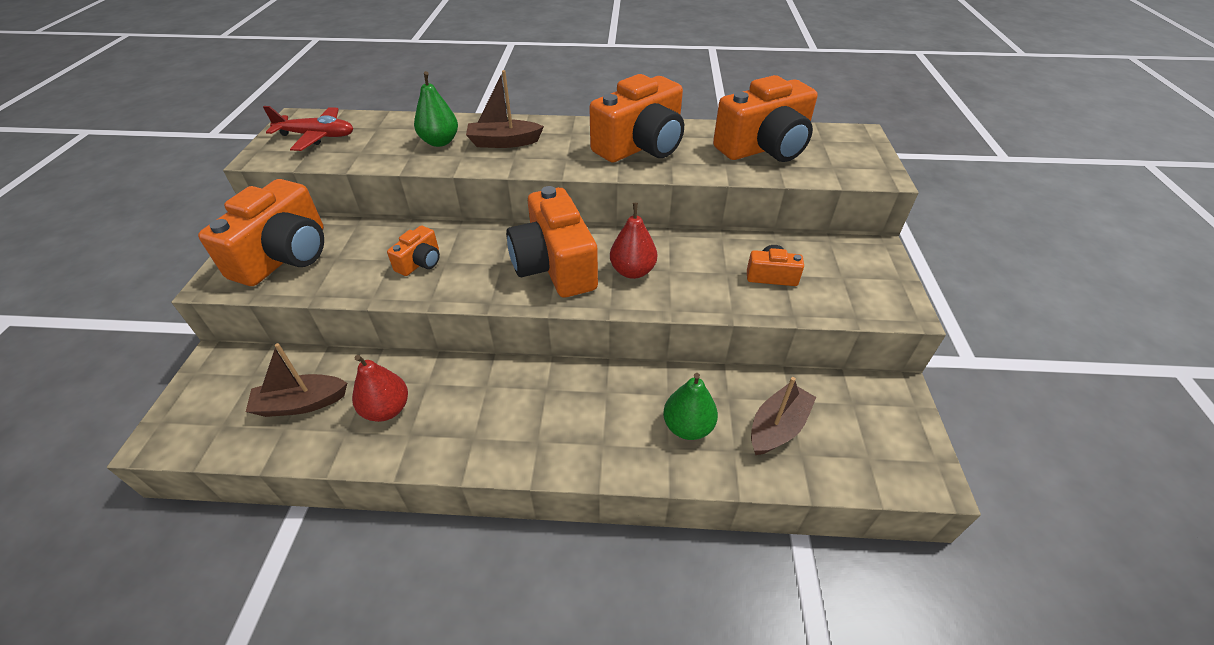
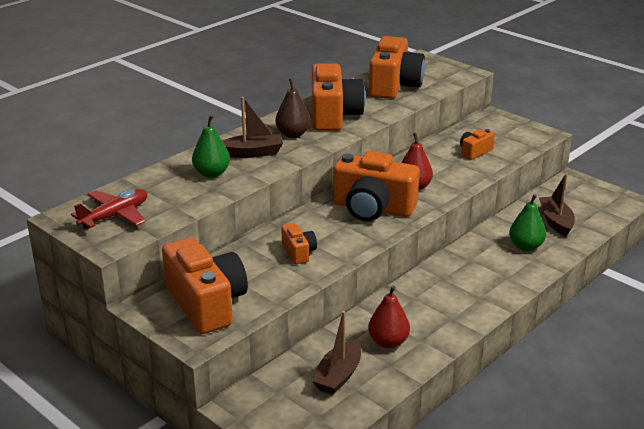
camera: 50 degrees left, 15 degrees down
(504, 142) = (252, 153): brown boat -> brown boat turned 135 degrees counterclockwise
(569, 144) = (293, 134): none -> brown pear

